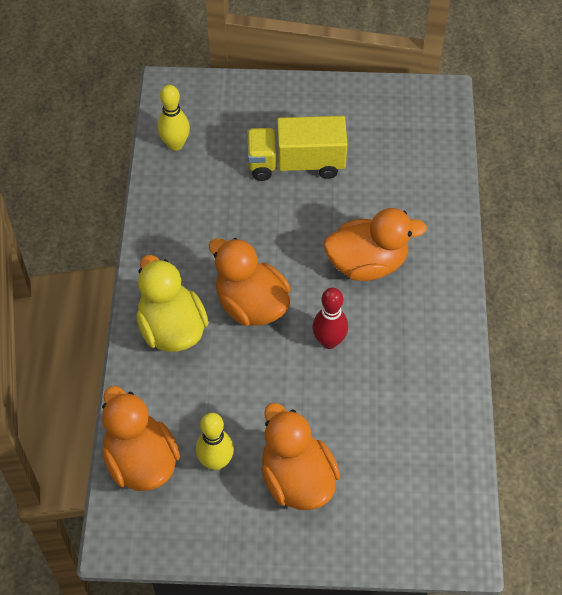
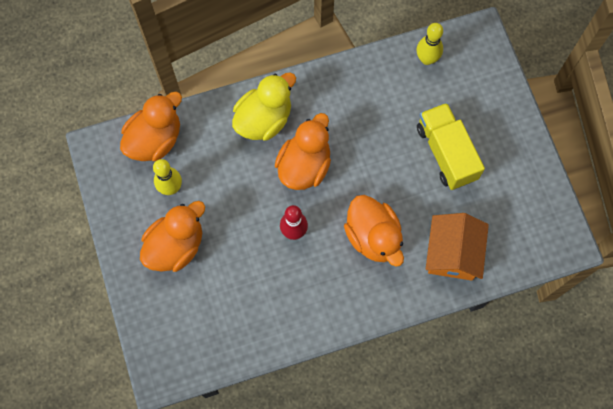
camera: 70 degrees right, 15 degrees up
(414, 196) = (453, 253): none -> orange house

